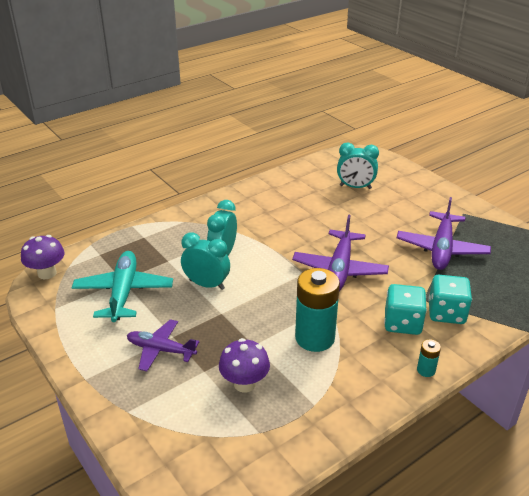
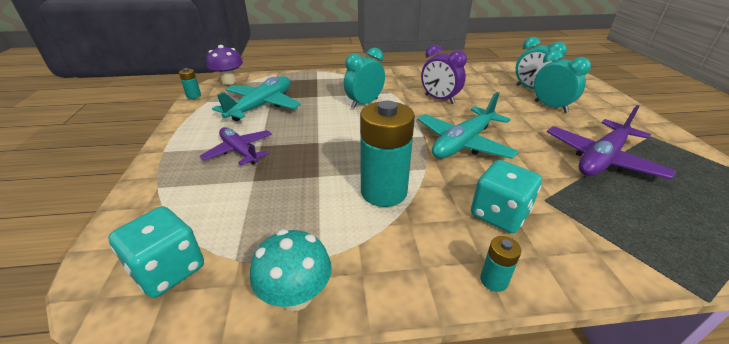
camera: 30 degrees right, 0 degrees up
(30, 306) = (194, 96): none -> turquoise battery
(207, 284) = (329, 119): turquoise clock -> turquoise clock (550, 107)
(244, 384) = (274, 206): purple mushroom -> none
(286, 226) = (439, 99): none -> purple clock
(322, 433) = (296, 296): none -> turquoise mushroom
(339, 269) = (463, 143): purple plane -> turquoise plane
(446, 313) = (568, 224): turquoise dice -> turquoise dice (168, 270)

